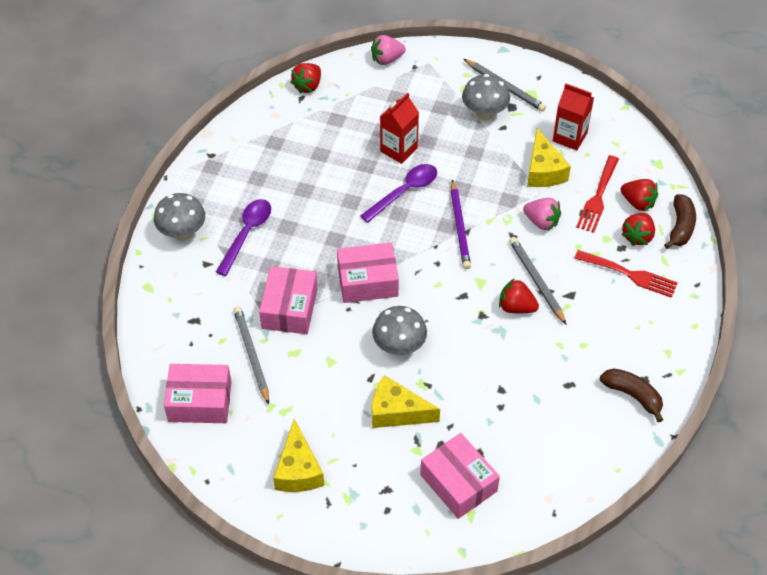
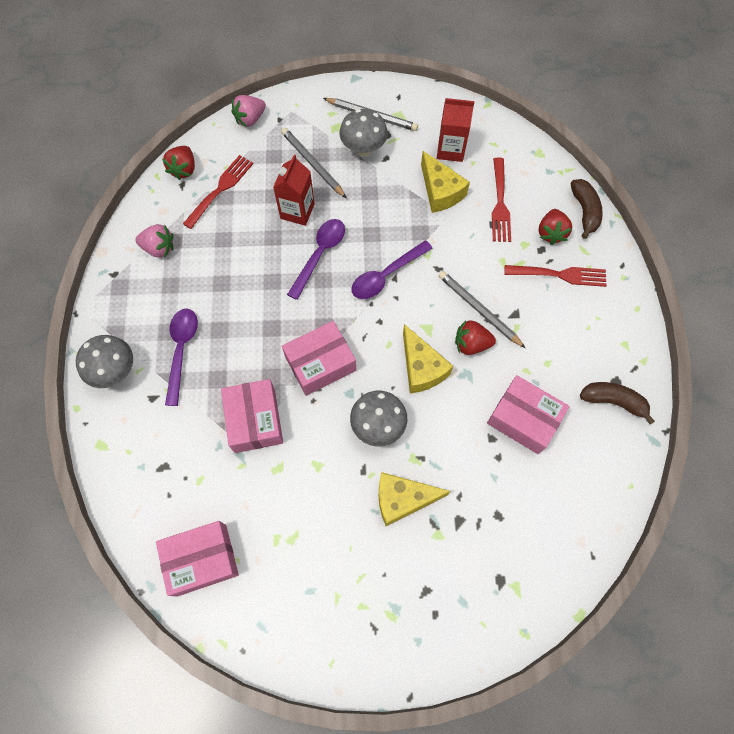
camera: 20 degrees left, 15 degrees up
(252, 355) = (236, 486): grey pencil -> grey pencil (313, 164)
(298, 470) = (330, 602): yellow cheese -> yellow cheese (421, 368)
(334, 112) = (220, 189): none -> red fork
(458, 483) = (491, 557): pink box -> pink box (523, 419)
(459, 227) = (386, 275): purple pencil -> purple spoon
(541, 222) = (459, 246): pink strawberry -> pink strawberry (159, 248)
(638, 203) = (537, 198): red strawberry -> none

